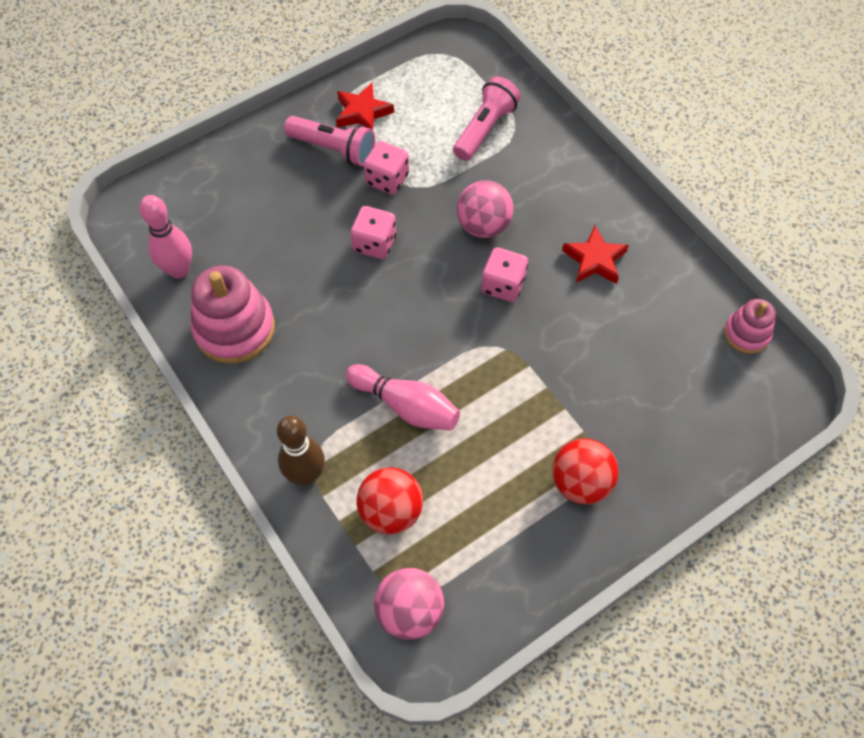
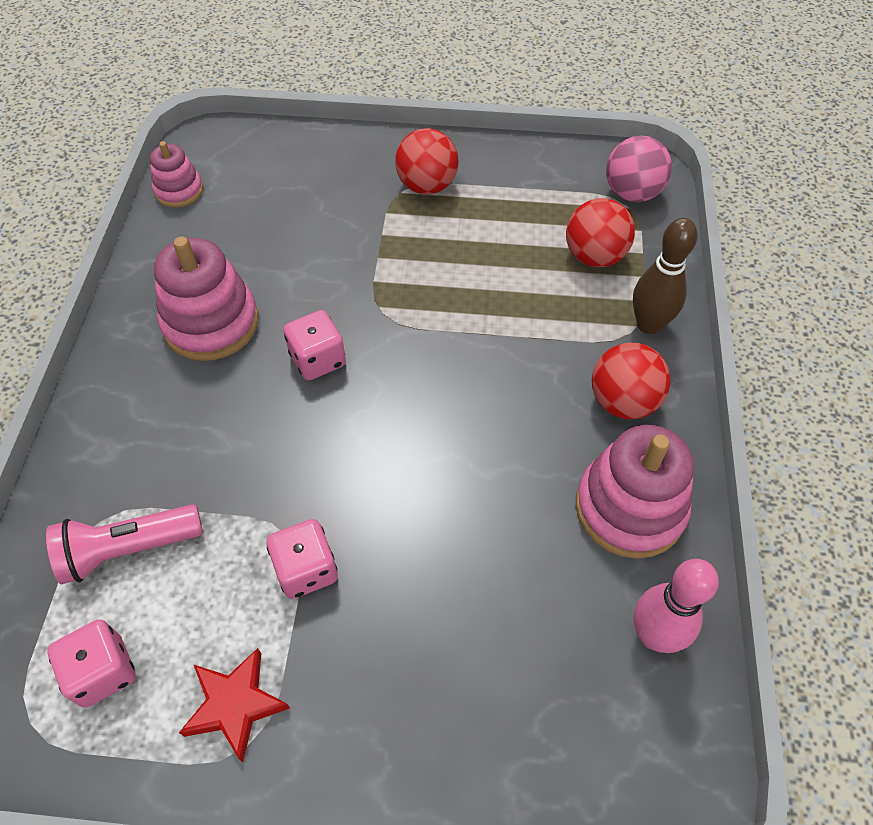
camera: 140 degrees left, 5 degrees down
(284, 397) = (623, 401): none -> red ball
(333, 149) = (326, 672): pink flashlight -> none
(374, 243) = (397, 496): pink dice -> pink dice (103, 671)
(406, 406) = (512, 320): pink bowling pin -> none
(483, 226) = (268, 431): pink ball -> none
(594, 260) = (211, 323): red star -> pink stacking toy

